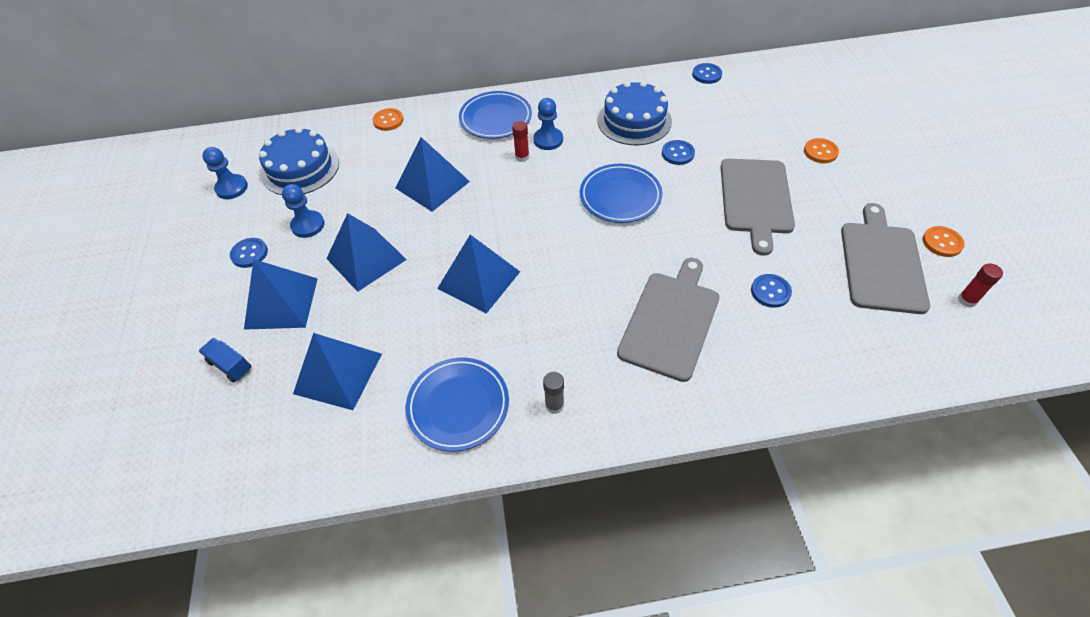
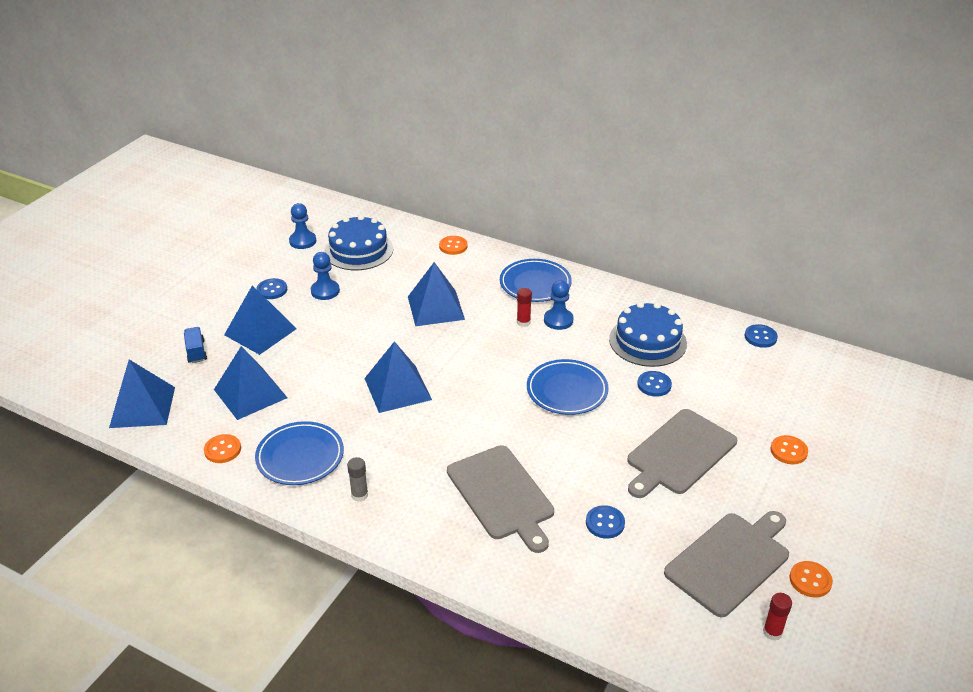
camera: 35 degrees right, 15 degrees down
(366, 259) = (339, 333): blue pyramid -> blue pyramid (142, 407)
(371, 452) = (222, 450): none -> orange button
(671, 321) = (501, 495): grey cutting board -> grey cutting board turned 90 degrees clockwise

